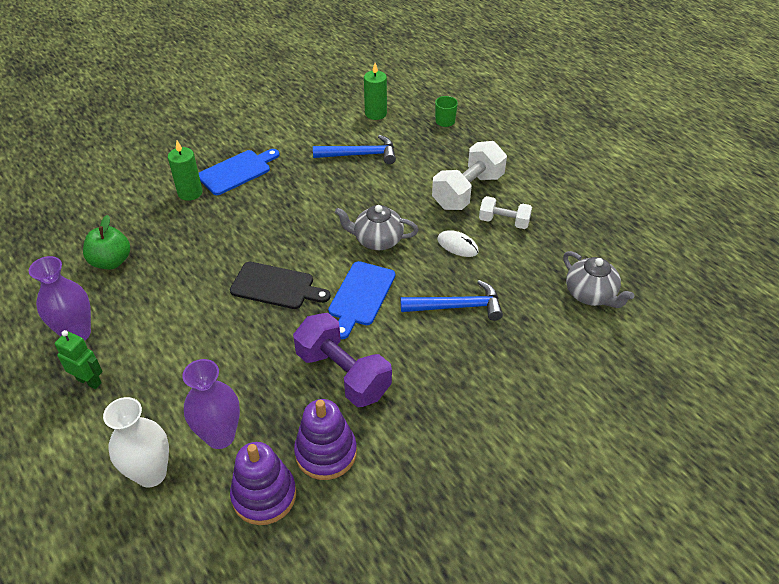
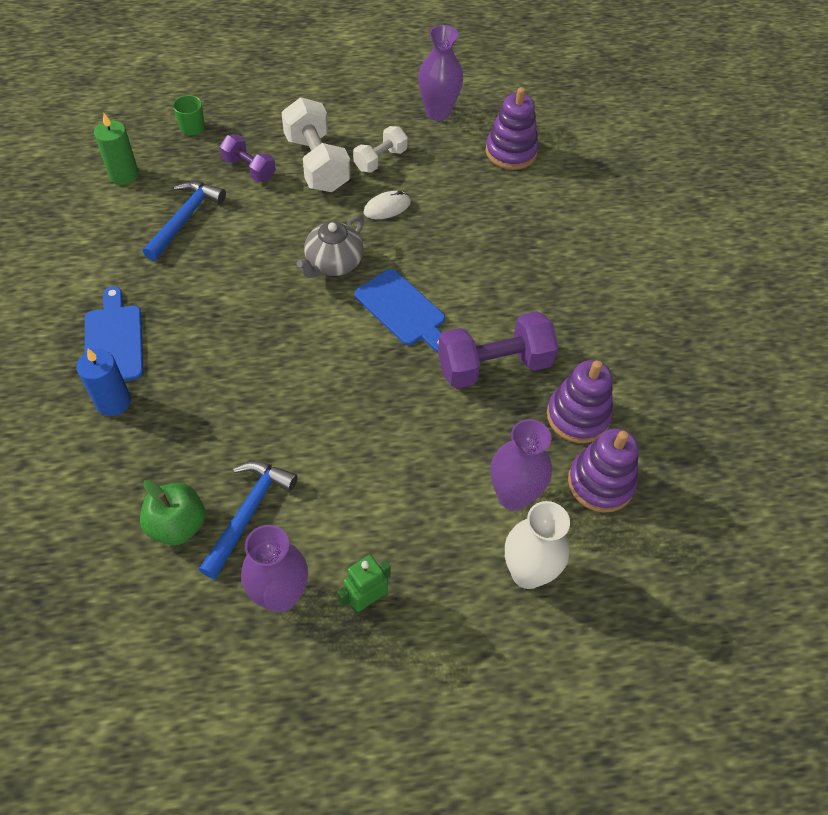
camera: 65 degrees left, 10 degrees up
(190, 193) = (113, 402): green candle -> blue candle
(276, 286) = (339, 375): black cutting board -> none
(431, 162) = (249, 169): none -> purple dumbbell
(457, 306) = (465, 245): blue hammer -> blue hammer (248, 513)
(589, 232) = (438, 112): none -> purple vase
(591, 294) = (511, 152): grey teapot -> purple stacking toy

